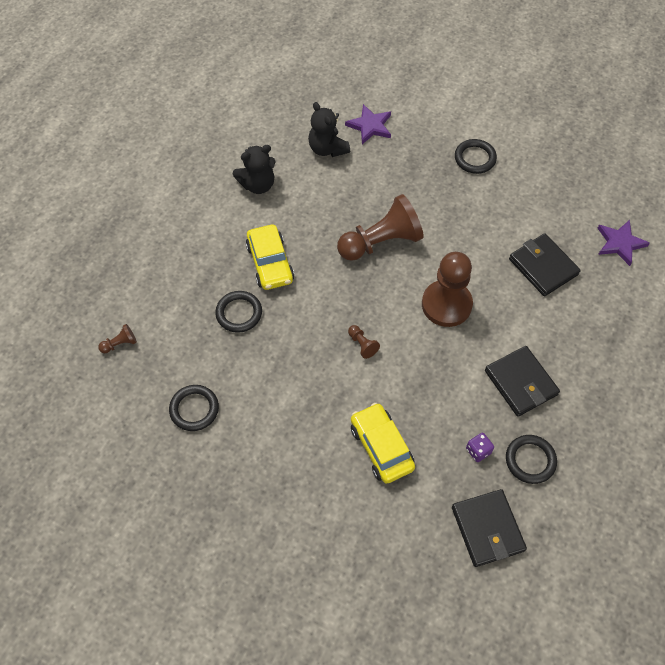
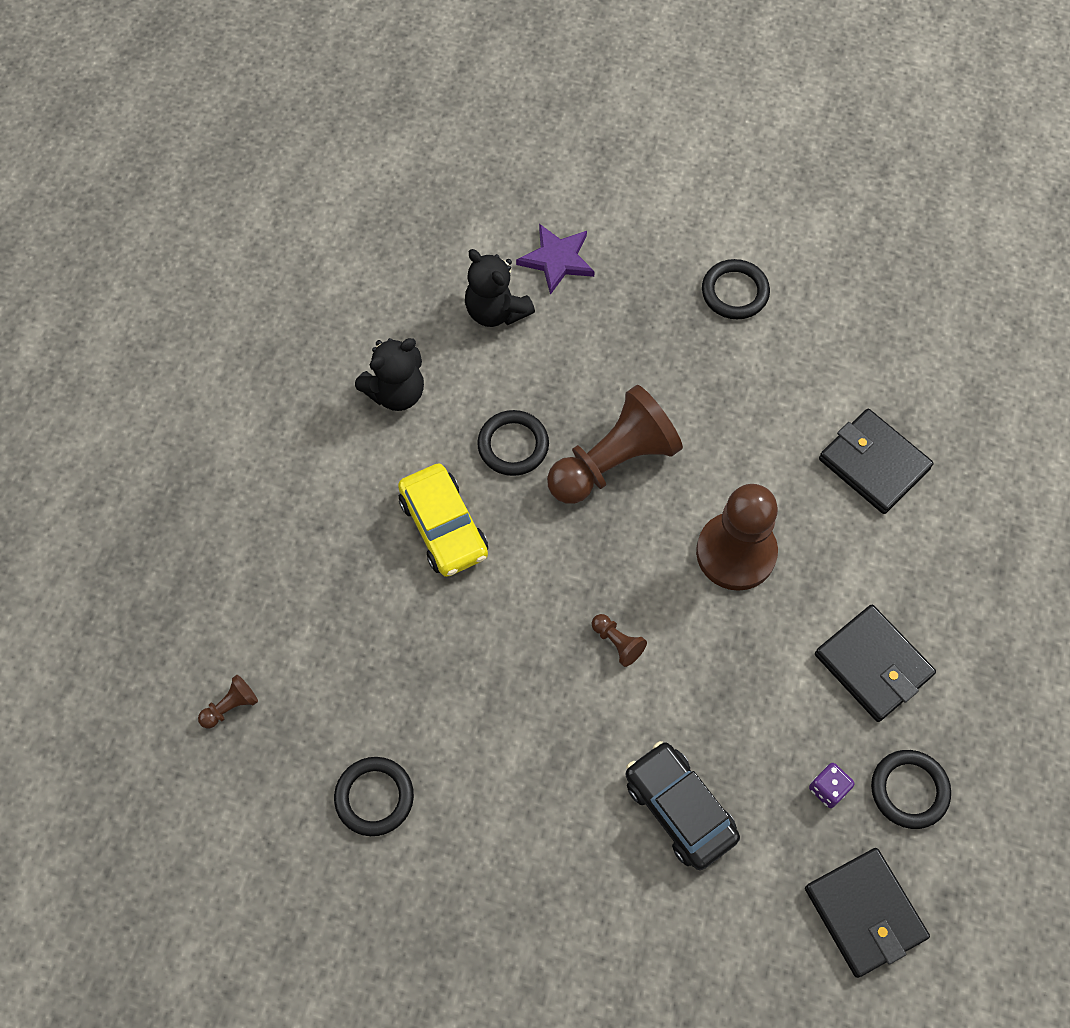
camera: 10 degrees left, 5 degrees up
(239, 313) = (411, 622): black ring -> black ring (513, 445)
(381, 447) = (679, 809): yellow car -> black car
(620, 243) = (984, 405): purple star -> none

